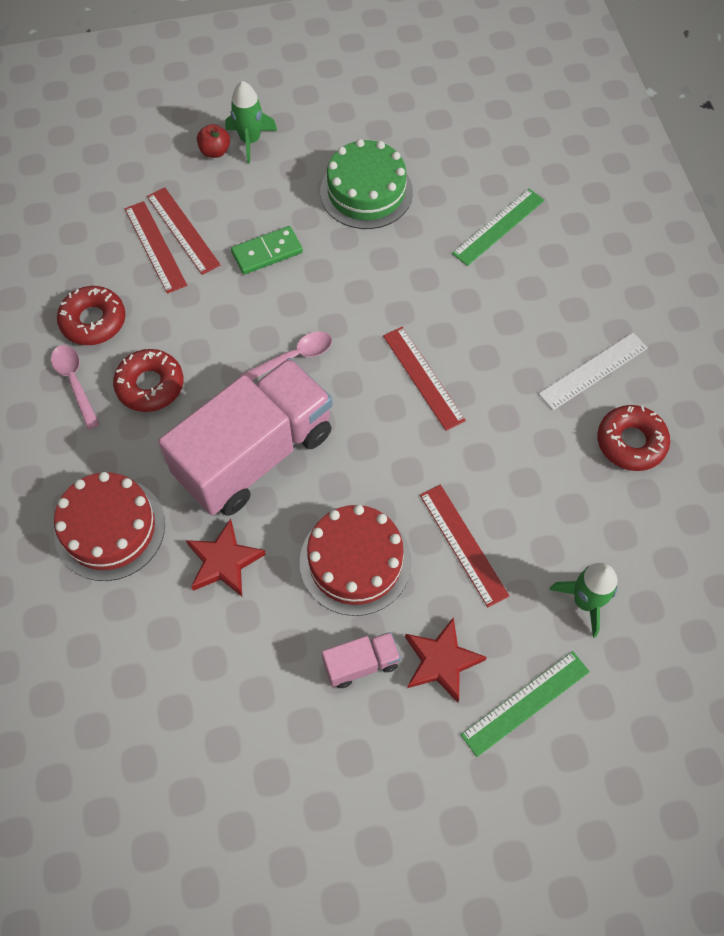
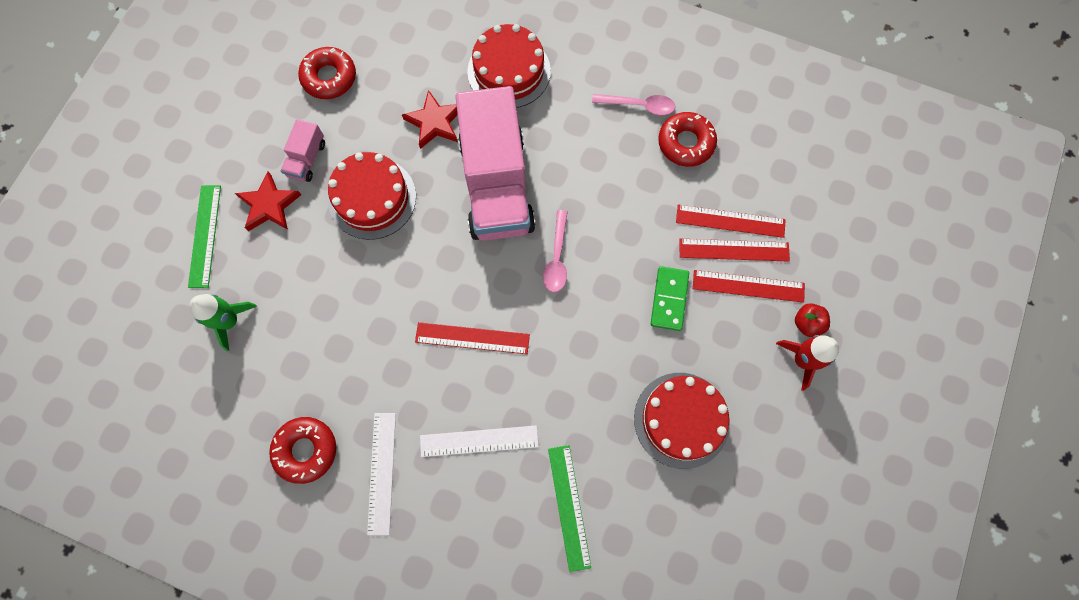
camera: 125 degrees right, 10 degrees up
(150, 385) = (602, 150): red donut -> red donut (329, 77)
(250, 140) = (802, 360): green rocket -> red rocket
(366, 192) = (681, 420): green cake -> red cake
(463, 544) = (329, 273): red ruler -> red ruler (748, 286)
(504, 317) = (479, 441): none -> white ruler

